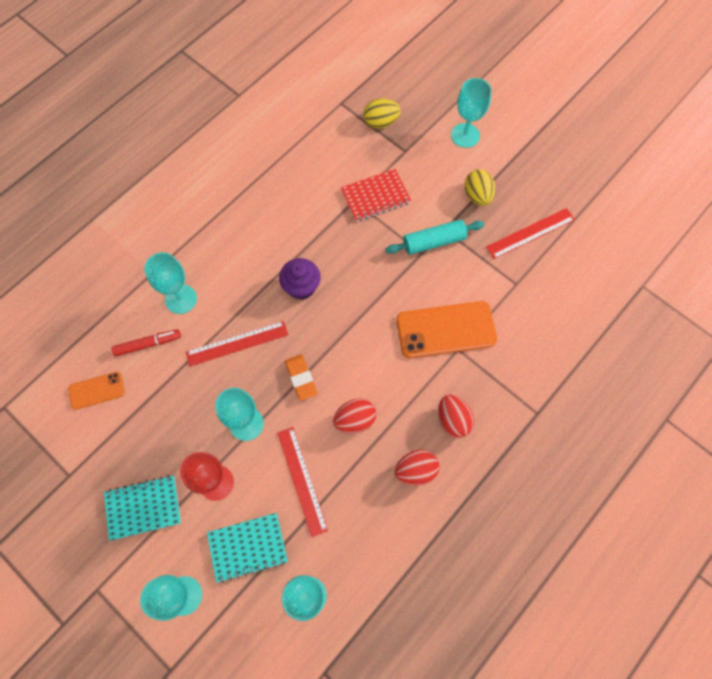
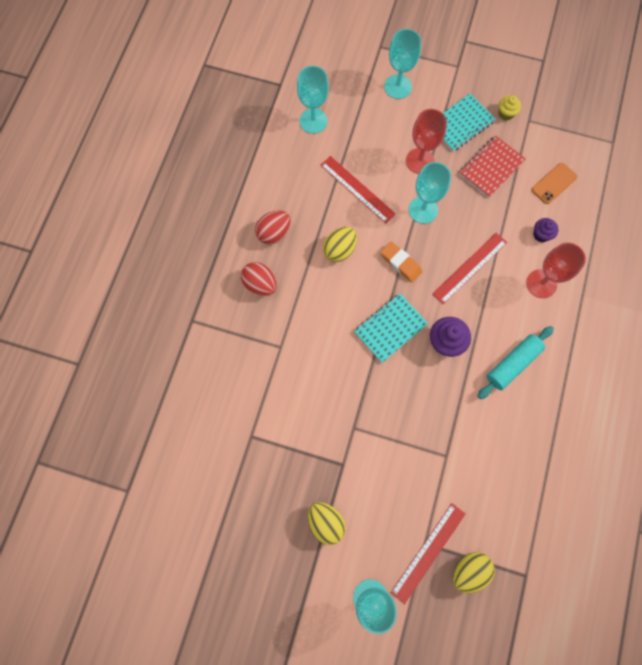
camera: 155 degrees right, 5 degrees up
(86, 496) = (505, 114): none -> yellow cupcake
(148, 344) = (541, 235): red marker -> purple cupcake
(181, 299) = (541, 283): turquoise goblet -> red goblet
(248, 547) = (371, 131): turquoise notebook -> turquoise notebook (390, 328)
(355, 420) = (339, 250): red egg -> yellow egg
(375, 196) = (427, 471): red notebook -> red notebook (491, 167)
(434, 242) = (347, 446): turquoise rolling pin -> turquoise rolling pin (512, 364)
(446, 330) = (298, 360): orange phone -> none
(530, 233) = (256, 501): red ruler -> red ruler (428, 552)

